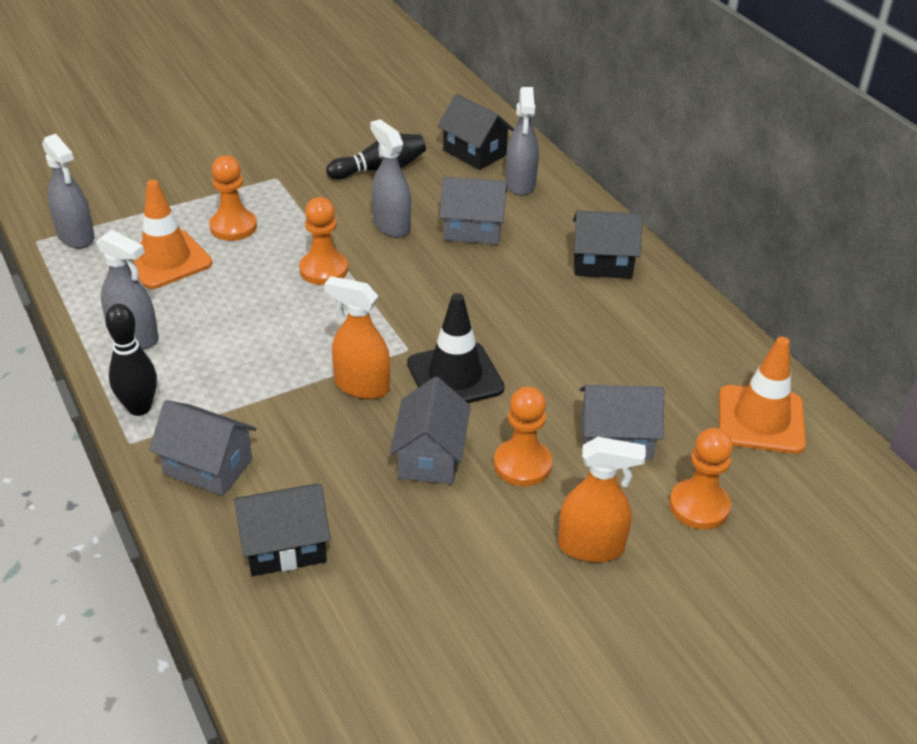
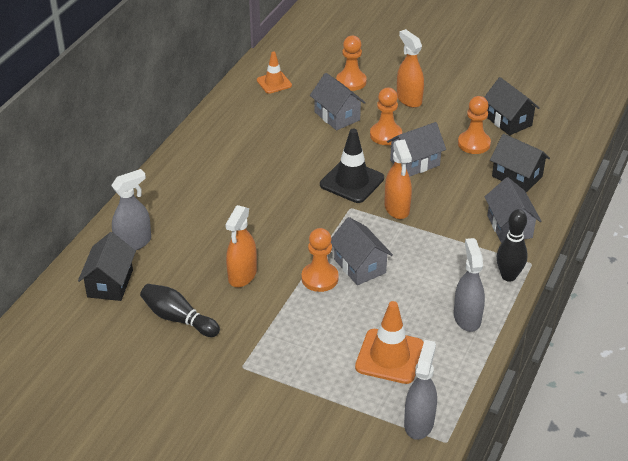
camera: 125 degrees left, 0 degrees up
(233, 227) = (321, 349): orange pawn -> orange pawn (474, 144)
(391, 225) = (242, 275): grey spray bottle -> orange spray bottle
(472, 230) = (210, 238): grey house -> grey house (360, 266)
(602, 263) = (194, 173): black house -> black house (508, 121)
(761, 420) = (274, 83): orange traffic cone -> orange traffic cone, size x0.63

